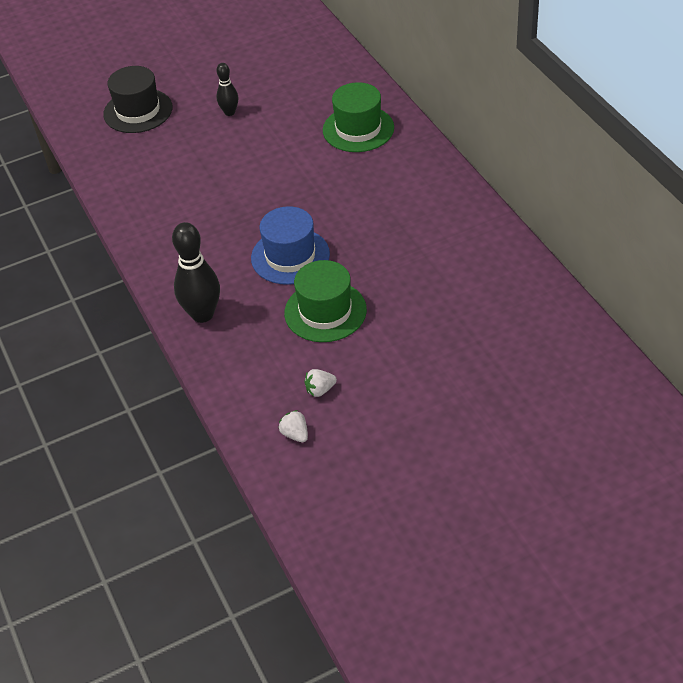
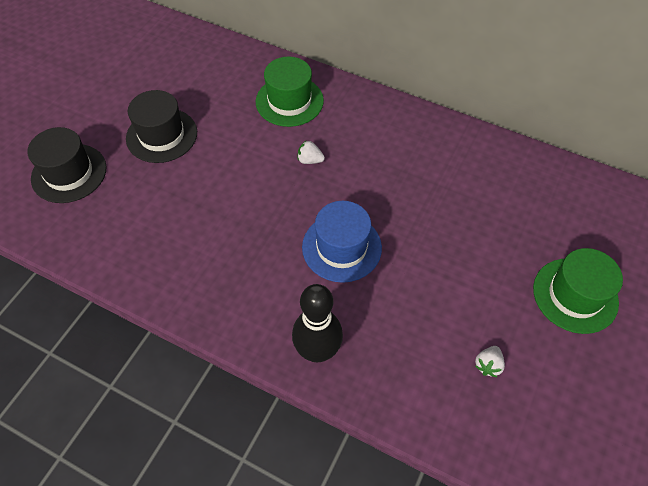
camera: 40 degrees left, 10 degrees up
(229, 112) = (162, 135): black bowling pin -> black hat
(295, 434) = (510, 424): white strawberry -> white strawberry (310, 160)
(325, 311) = (420, 284): green hat -> green hat (575, 295)

